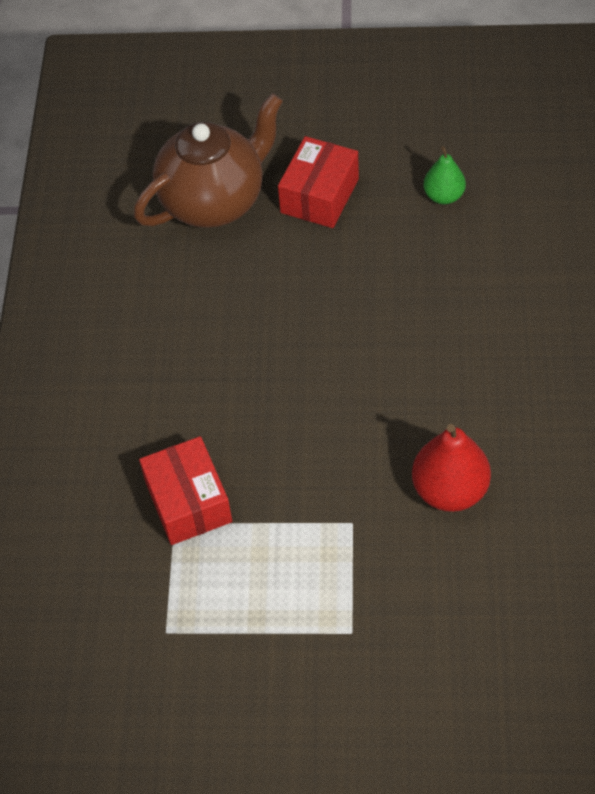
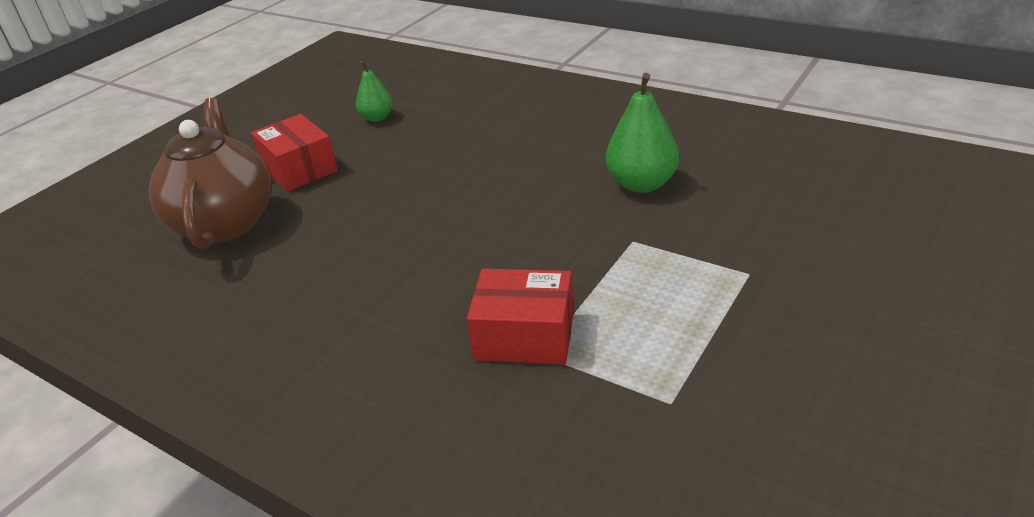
camera: 60 degrees left, 20 degrees down
(449, 490) = (641, 184): red pear -> green pear

